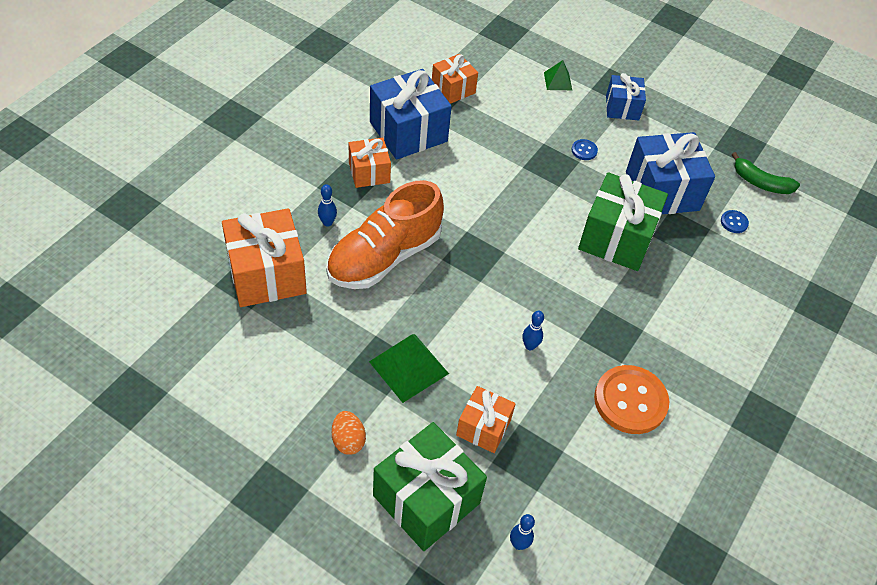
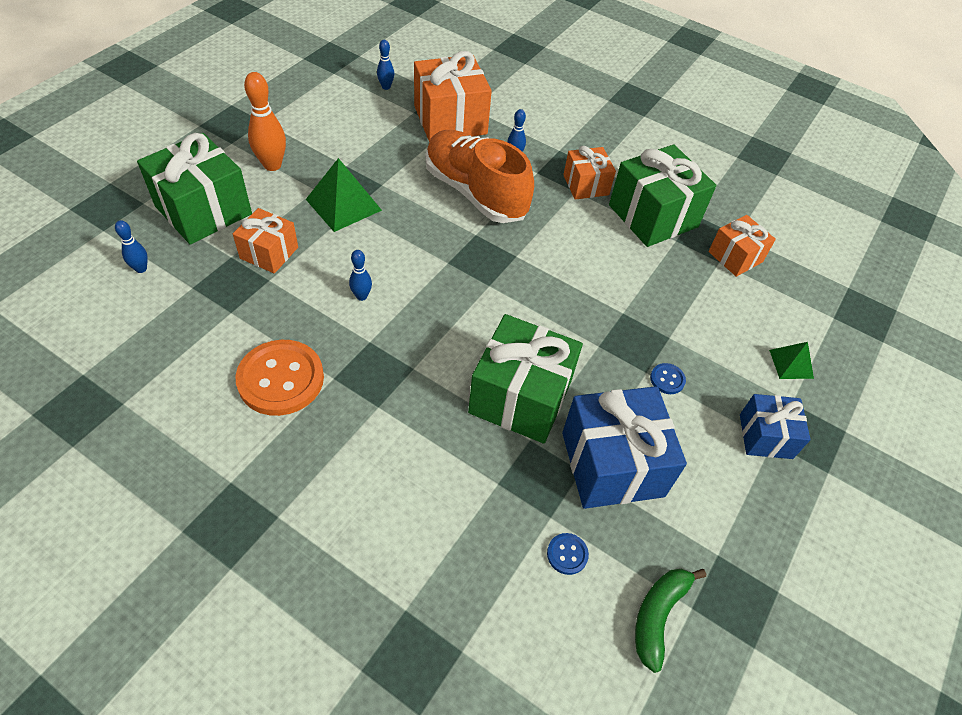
camera: 90 degrees right, 0 degrees up
(201, 335) = (386, 87): none -> blue bowling pin
(348, 440) = (272, 165): orange egg -> orange bowling pin
(408, 131) = (653, 216): blue gift -> green gift

